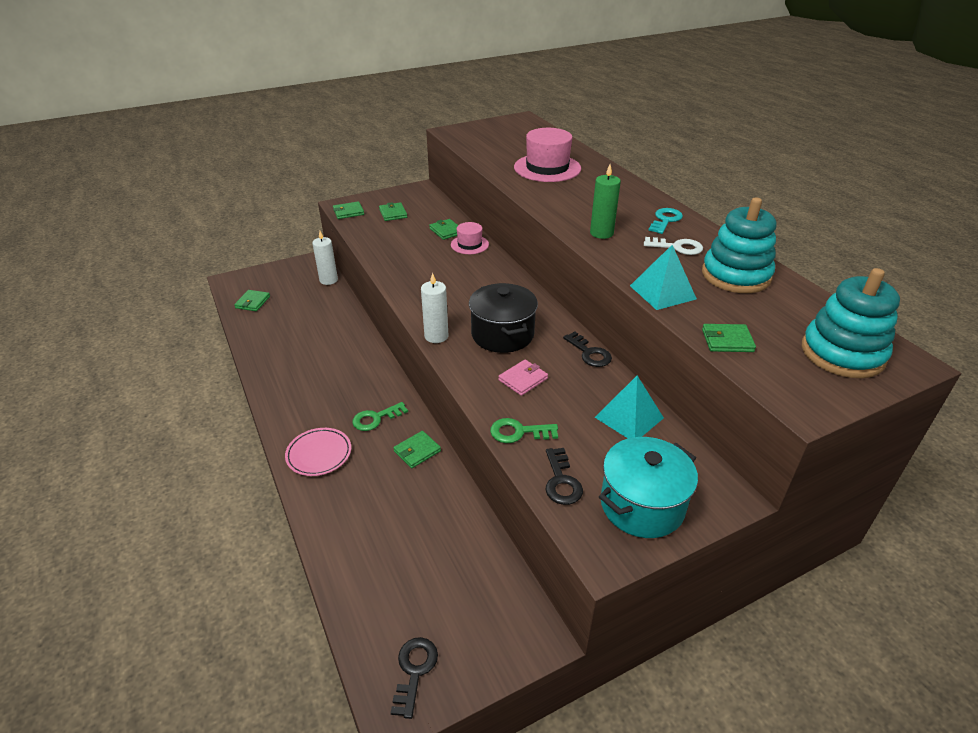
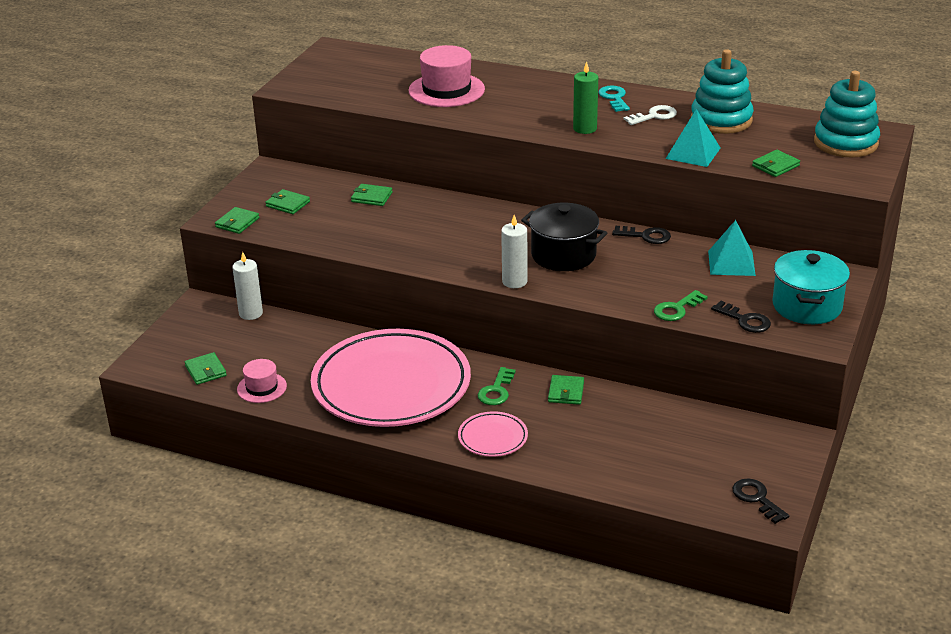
camera: 40 degrees left, 5 degrees down
(323, 372) = (391, 385): none -> pink plate
(469, 244) = (415, 199): pink hat -> pink hat (262, 388)
(523, 379) = (628, 277): pink wallet -> none

